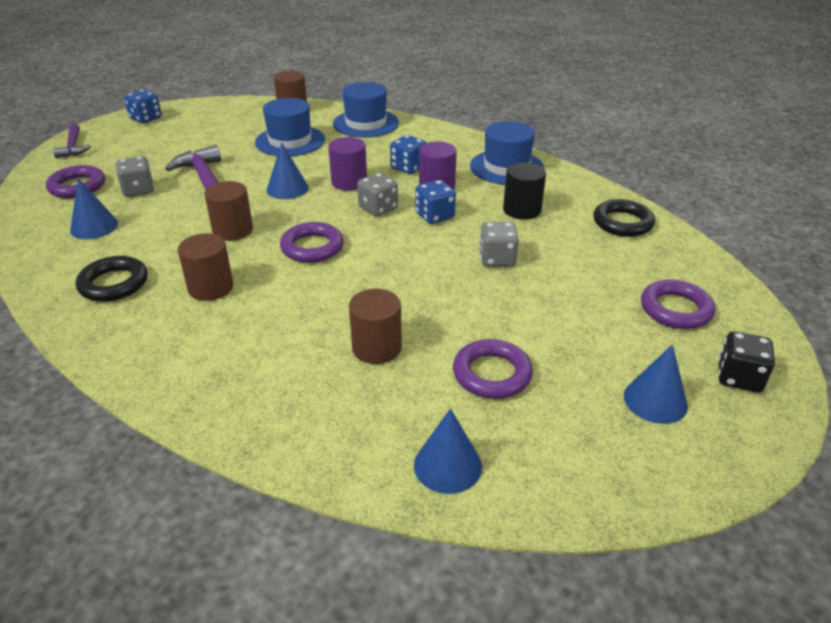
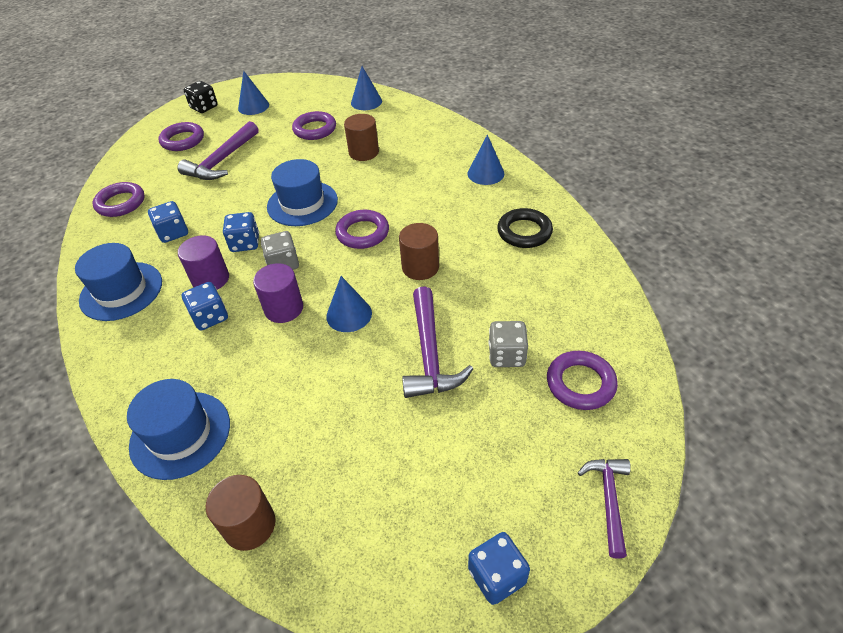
camera: 155 degrees left, 10 degrees up
(94, 227) = (549, 304): blue cone -> blue cone (485, 173)
(211, 287) = (451, 213): brown cylinder -> none
(290, 141) = (302, 416): blue hat -> blue hat (302, 203)
(497, 259) = (241, 193): grey dice -> none
(522, 210) = (173, 233): black cylinder -> blue dice
(574, 292) = (222, 161): none -> purple hammer
(622, 223) = (121, 203): black ring -> purple ring

